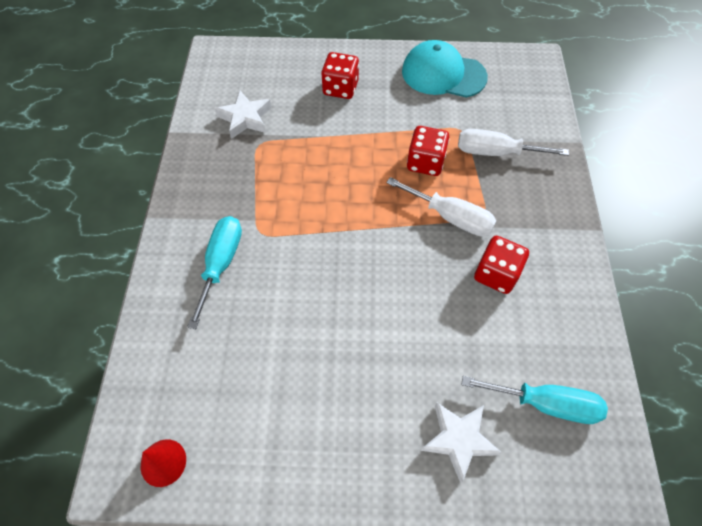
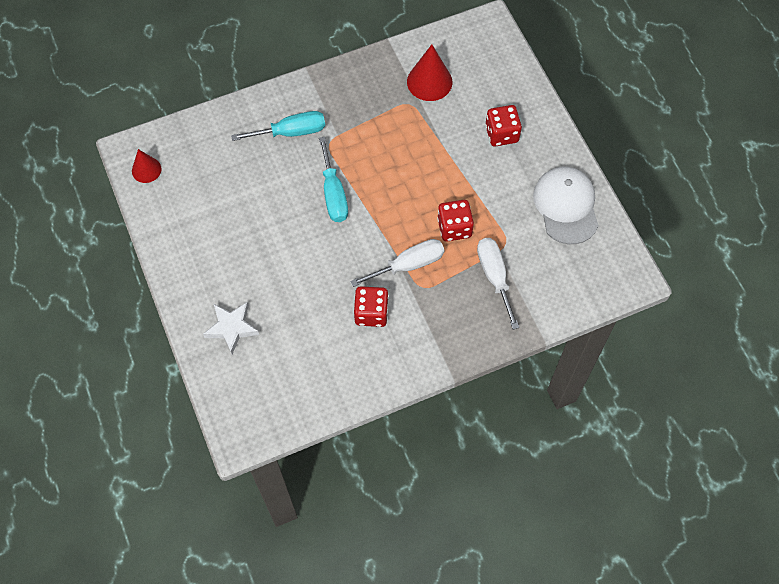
camera: 65 degrees right, 5 degrees up
(245, 118) = (429, 81): white star -> red cone
(443, 74) = (566, 206): turquoise cap -> white cap
(451, 217) = (408, 265): white screwdriver -> white screwdriver turned 120 degrees counterclockwise
(545, 403) = (281, 374): turquoise screwdriver -> turquoise screwdriver (333, 194)

